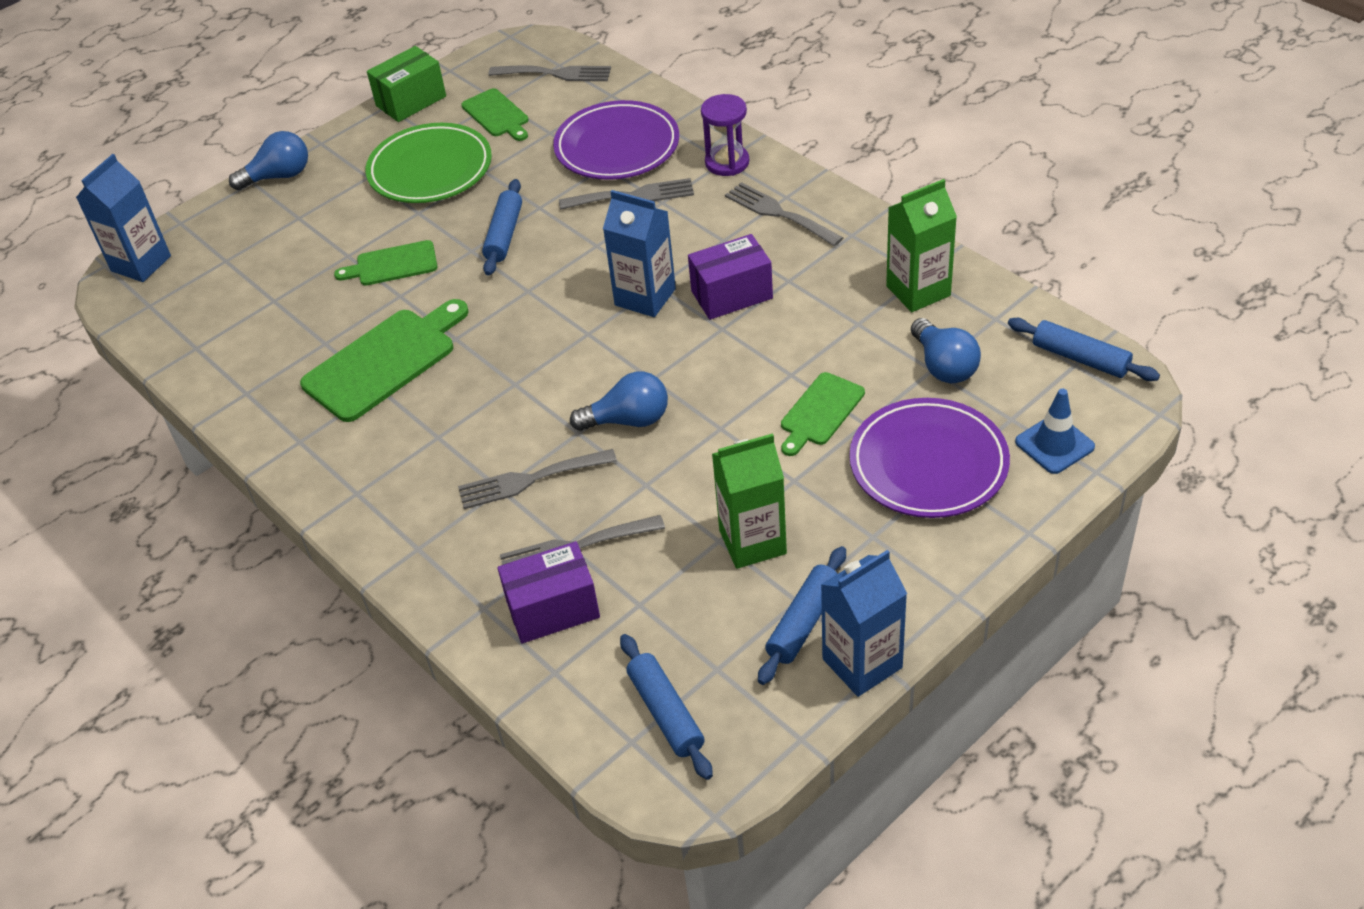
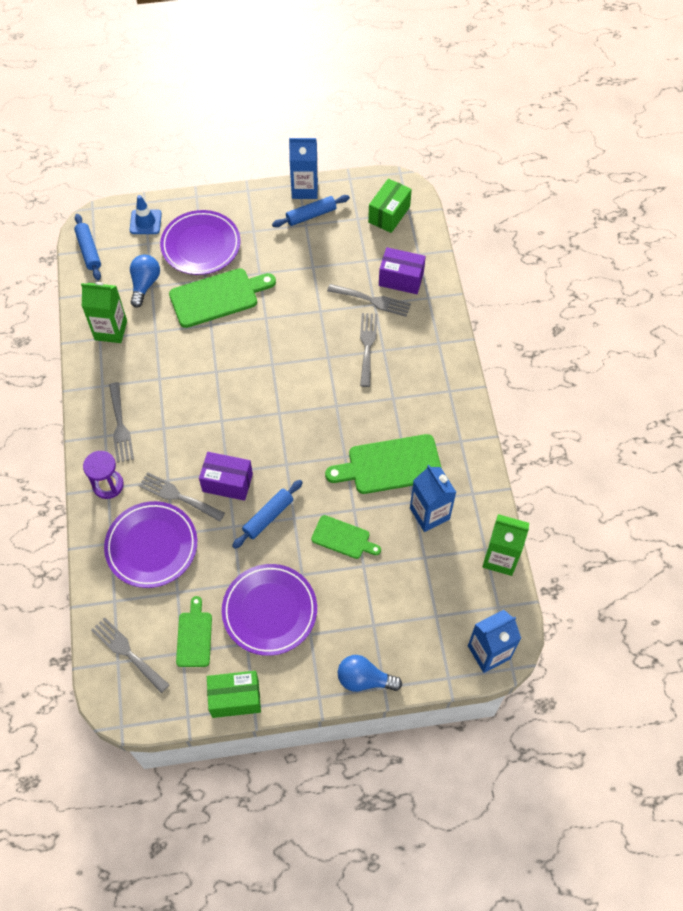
camera: 150 degrees left, 15 degrees up
(430, 169) = (269, 611): green plate -> purple plate
(530, 480) = (367, 346): grey fork -> grey fork turned 105 degrees counterclockwise
(628, 420) = (301, 348): blue light bulb -> none
(645, 297) = (233, 416): blue carton -> blue carton (429, 513)
(665, 713) = (389, 214): blue rolling pin -> green box
(731, 295) = (193, 388): purple box -> purple box (227, 483)
(752, 542) = (300, 257): green carton -> green carton (500, 558)
(820, 412) = (218, 297): green cutting board -> green cutting board, size x1.71

